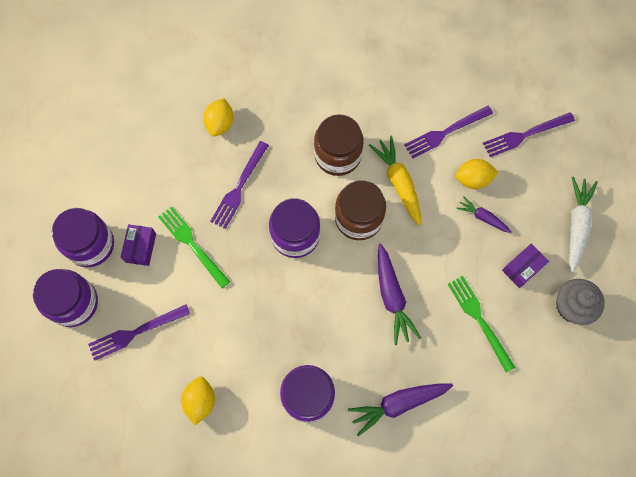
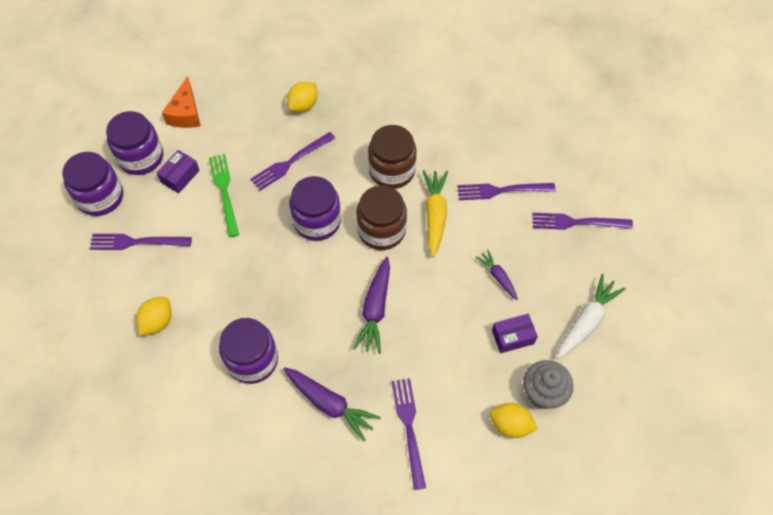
camera: 25 degrees right, 10 degrees down
(109, 180) = (186, 113): none -> orange cheese
(398, 404) = (330, 404): purple carrot -> purple carrot turned 150 degrees counterclockwise
(473, 179) = (506, 240): yellow lemon -> yellow lemon (510, 425)
(476, 392) = (408, 427): none -> purple fork
(478, 319) = (446, 364): green fork -> none

